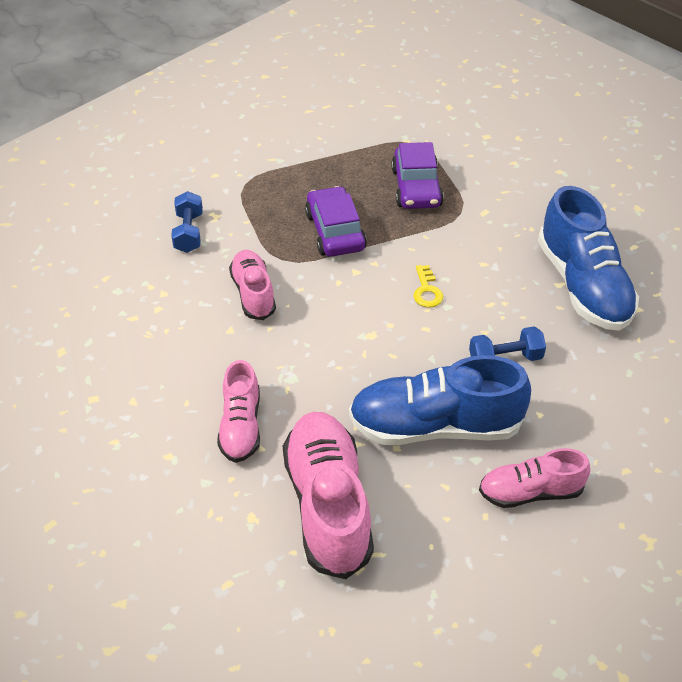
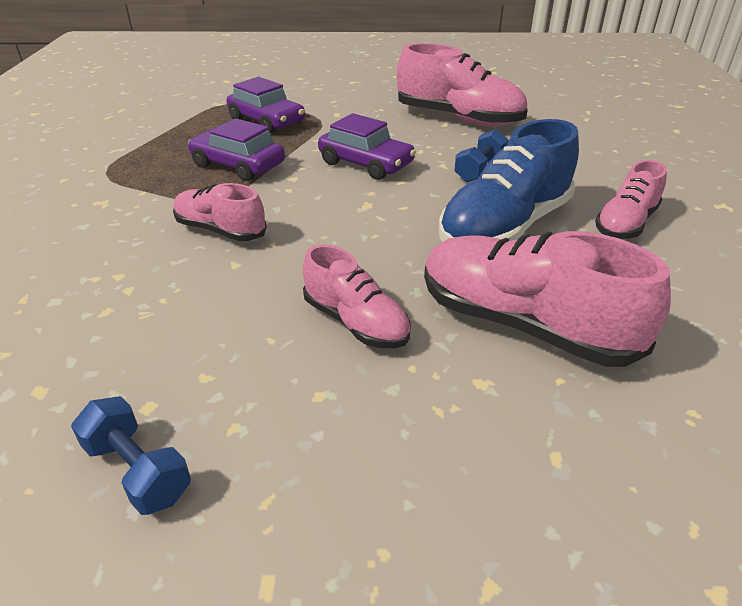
camera: 45 degrees left, 10 degrees down
(189, 232) = (87, 223): blue dumbbell -> blue dumbbell (138, 470)
(427, 291) = (366, 164): yellow key -> purple car
(583, 285) = (458, 119): blue shoe -> pink shoe

